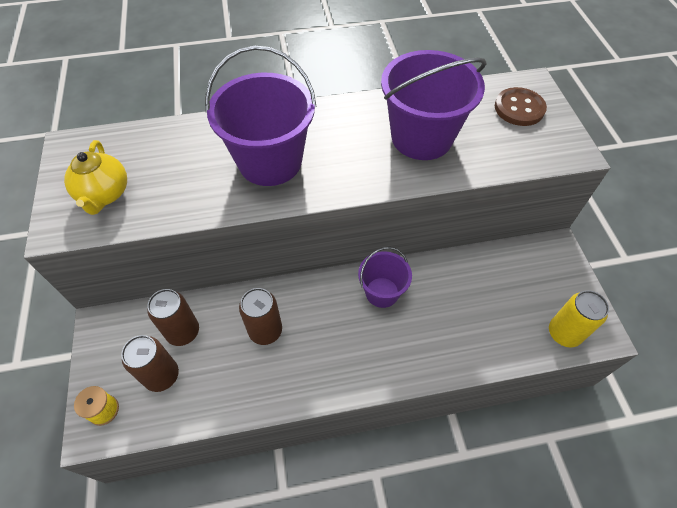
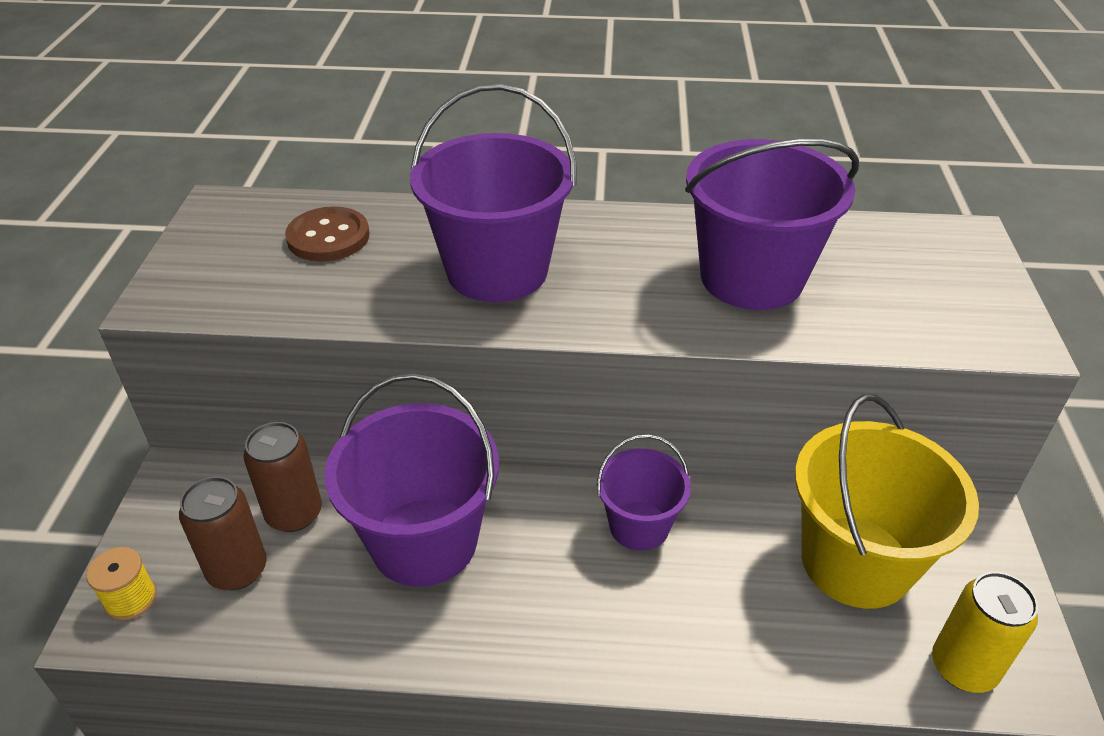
camera: 15 degrees right, 15 degrees down
(104, 194) = (241, 271): yellow teapot -> none
(265, 331) = (424, 541): brown can -> purple bucket
(499, 286) = (856, 561): none -> yellow bucket
(519, 108) = (933, 264): brown button -> brown button (328, 237)

